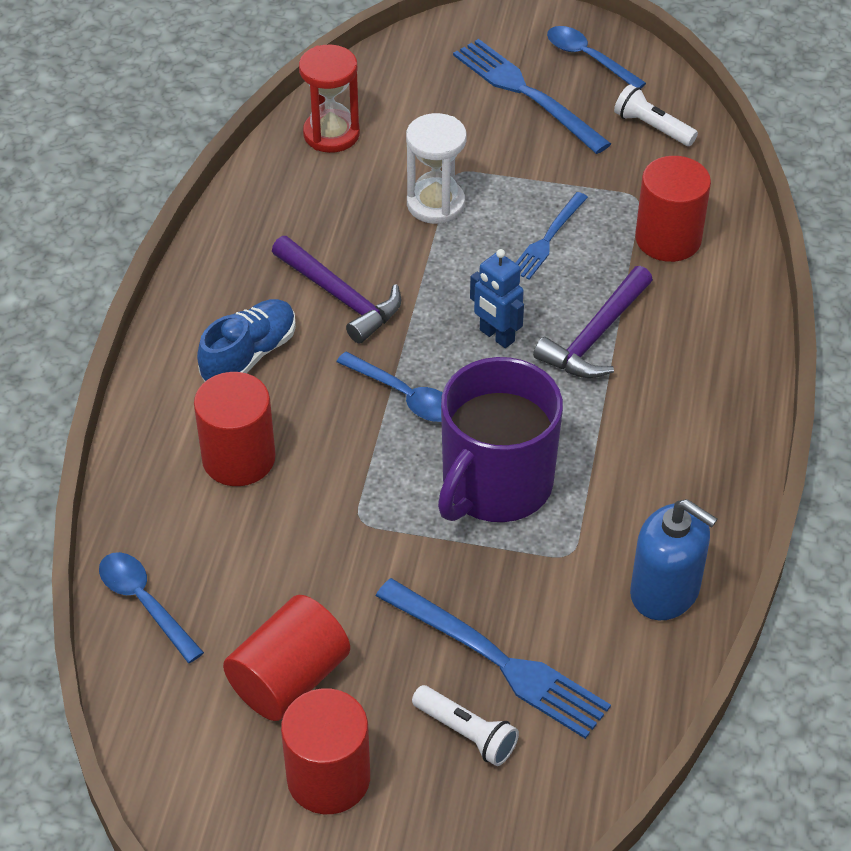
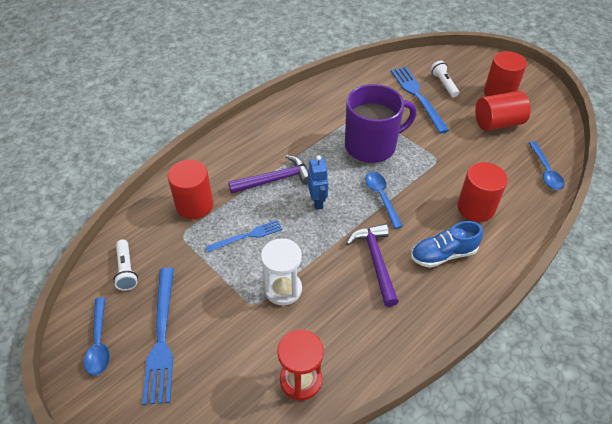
camera: 145 degrees left, 0 degrees up
(665, 591) = (342, 89): blue soap dispenser -> none

